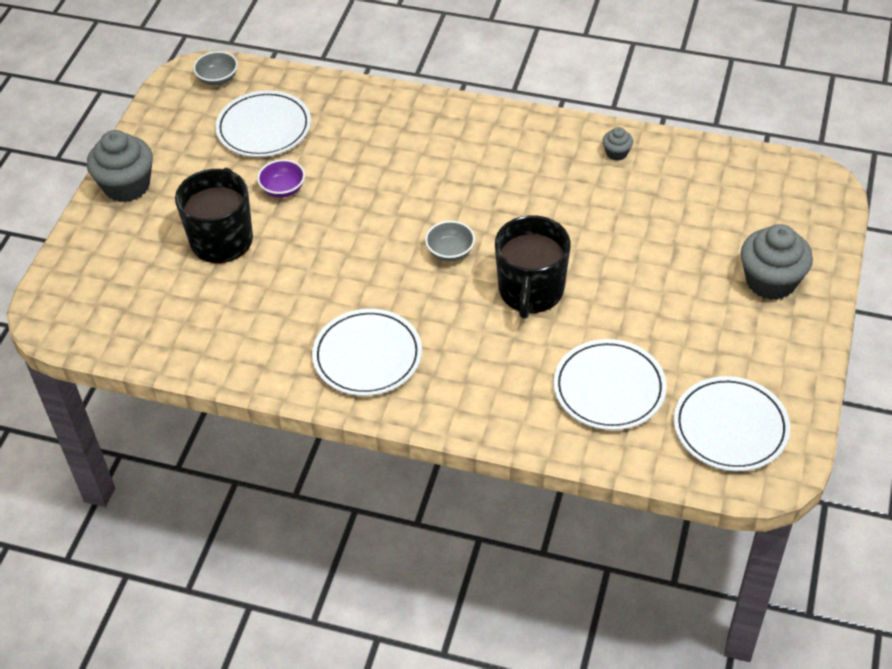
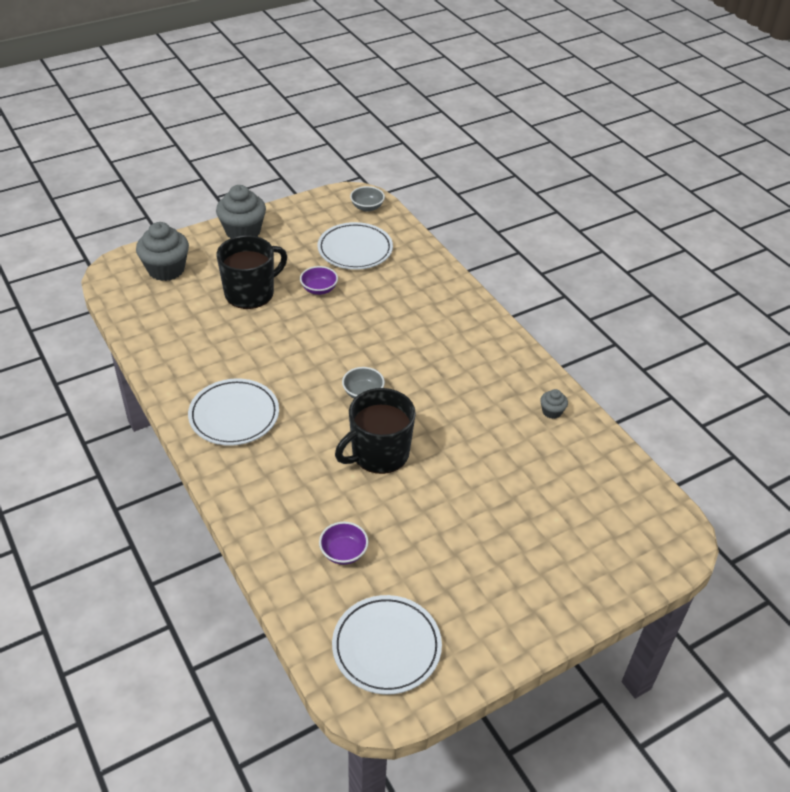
camera: 40 degrees right, 5 degrees down
(609, 388) = (343, 552): white plate -> purple bowl
(770, 281) = (549, 575): grey cupcake -> grey cupcake (166, 269)

